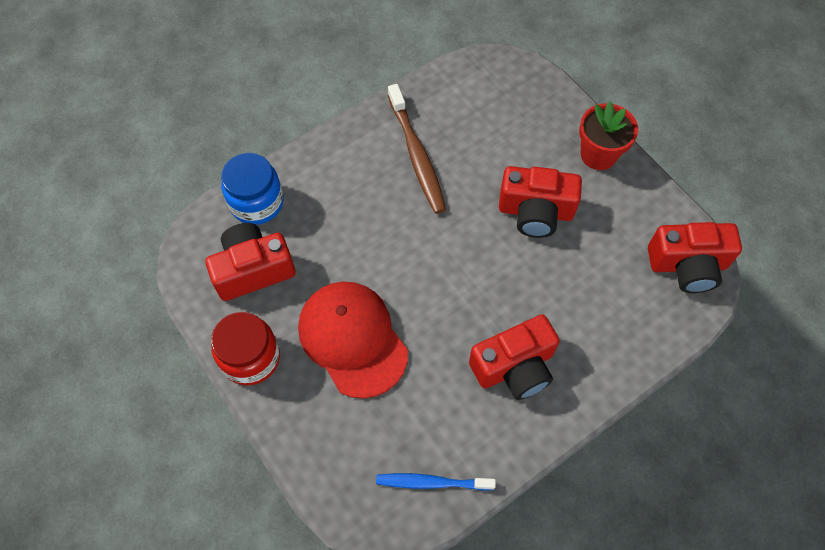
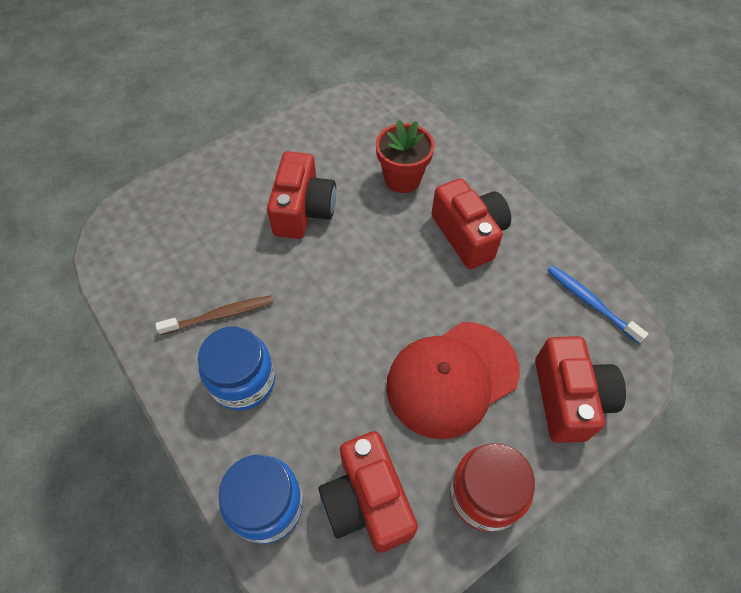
camera: 90 degrees left, 5 degrees down
(356, 178) = (243, 380): none -> blue jar
(416, 155) = (219, 315): brown toothbrush -> brown toothbrush, size x0.66
(432, 482) = (591, 303): blue toothbrush -> blue toothbrush turned 135 degrees clockwise
(598, 154) = (243, 158): red flower pot -> red flower pot (402, 179)
(687, 265) = (364, 109): red camera -> red camera (569, 398)

